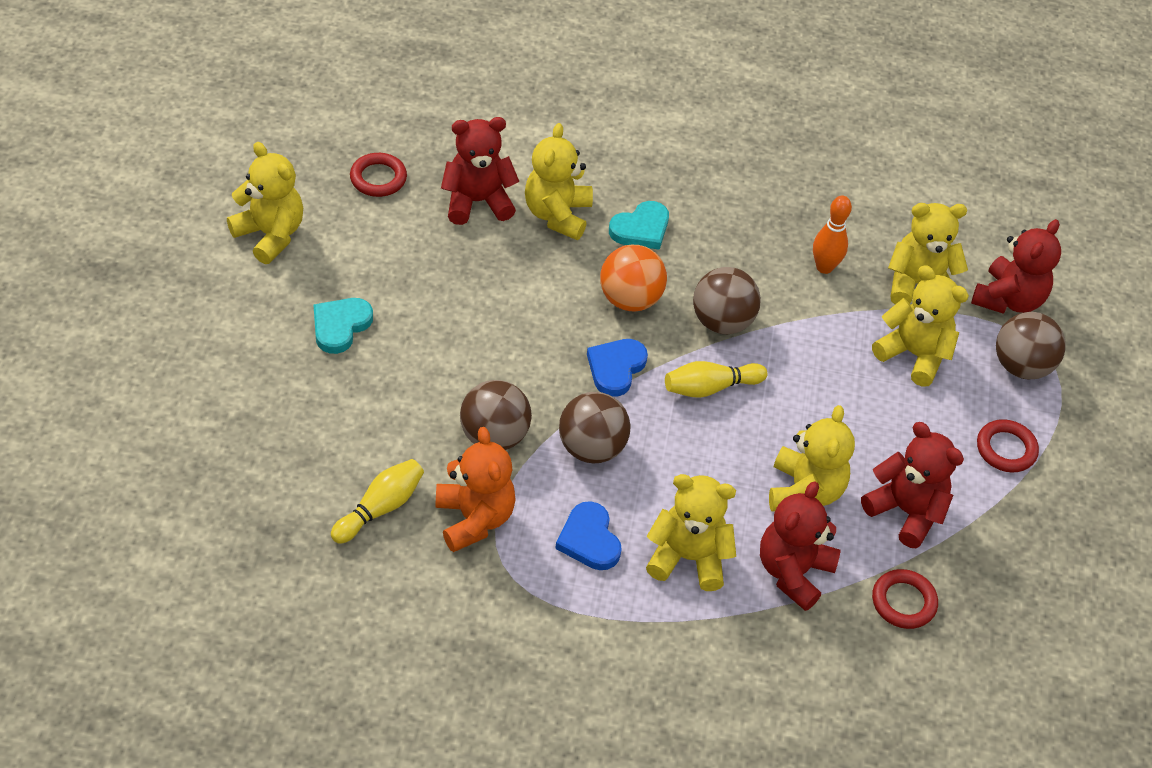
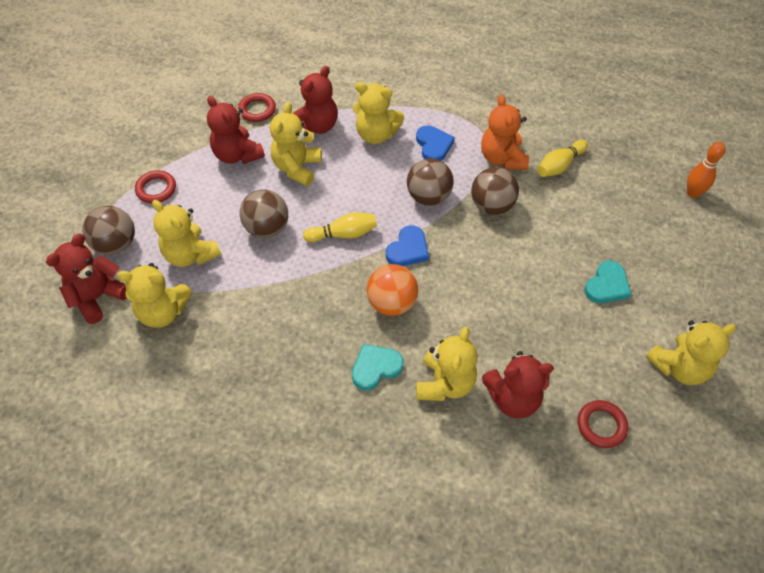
camera: 170 degrees left, 5 degrees up
(270, 235) = (679, 367): yellow teddy bear -> yellow teddy bear turned 75 degrees counterclockwise
(722, 322) = (325, 283): brown ball -> brown ball (267, 228)
(824, 267) = (233, 328): orange bowling pin -> orange bowling pin (692, 193)

